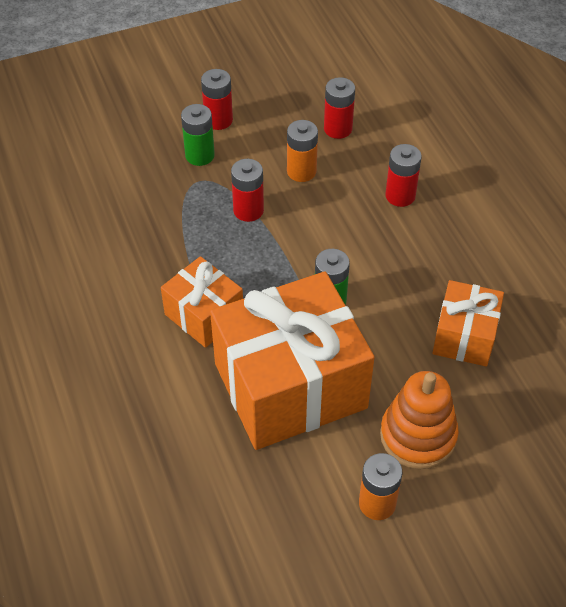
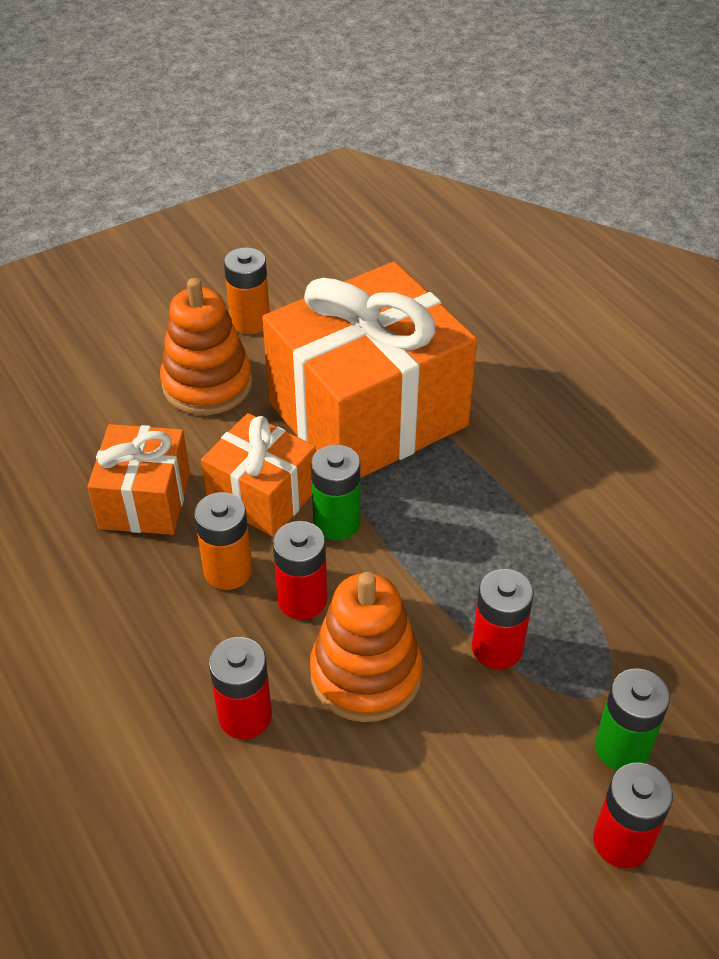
camera: 170 degrees right, 5 degrees down
(204, 315) = (504, 480): orange gift -> orange gift (262, 495)
(301, 171) = (428, 741): orange battery -> orange battery (228, 571)
(328, 207) = (366, 674): none -> orange stacking toy
(338, 129) = (379, 858): red battery -> red battery (302, 600)

